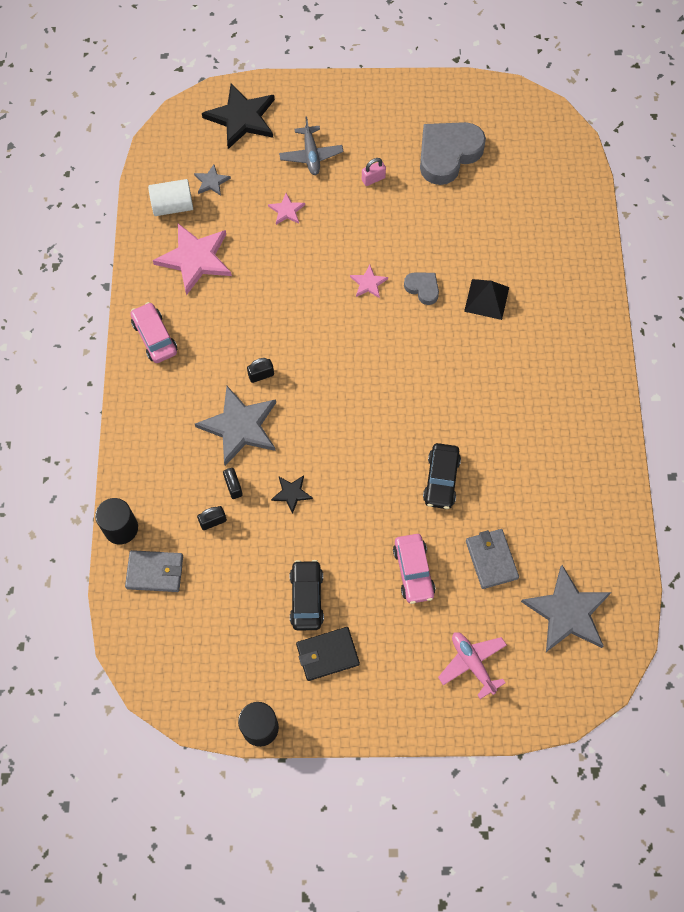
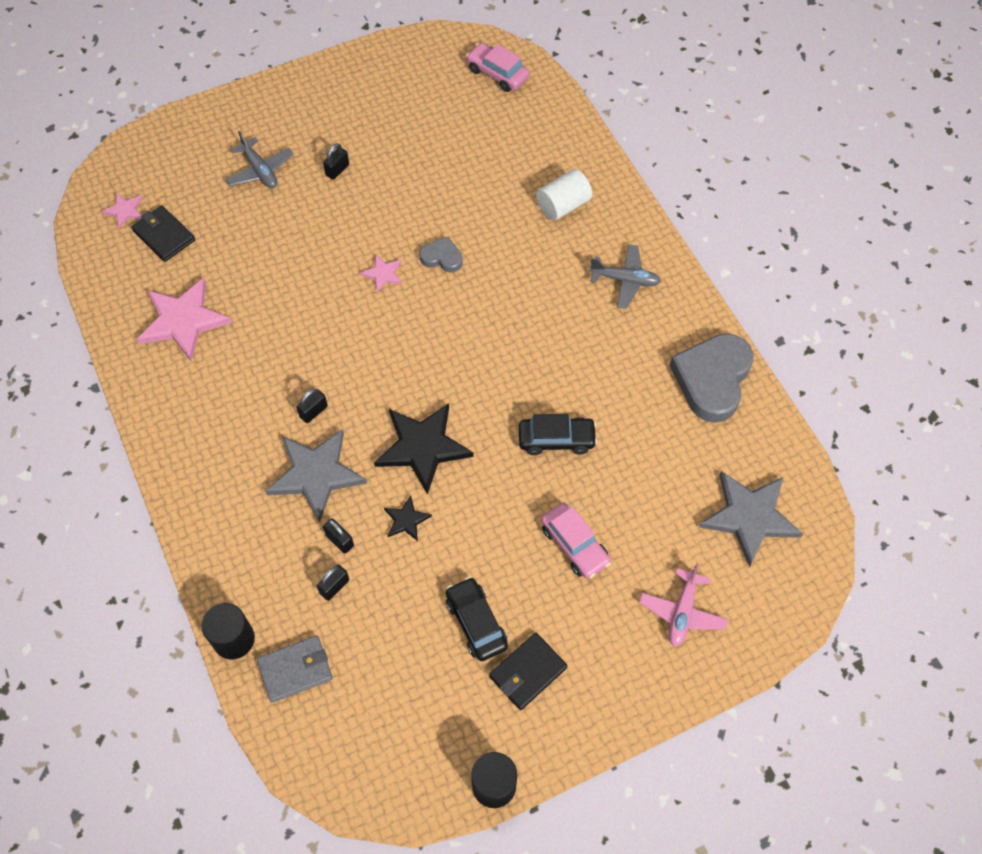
camera: 25 degrees left, 5 degrees down
(154, 337) = (176, 419): pink car -> pink car (497, 74)
(173, 206) = (132, 276): white cylinder -> white cylinder (563, 205)
(211, 182) = (164, 235): grey star -> black wallet
(241, 118) = (166, 160): black star -> black star (422, 447)
(286, 210) = (260, 234): pink star -> pink star (125, 210)
(373, 179) = (337, 170): pink padlock -> black padlock
(441, 480) = (556, 439): black car -> black car turned 75 degrees counterclockwise
(448, 154) = (403, 119): grey heart -> grey heart (712, 379)
(472, 663) = (682, 612): pink plane -> pink plane turned 105 degrees counterclockwise
(486, 299) = (512, 243): black pyramid -> none
(491, 559) = (647, 497): grey wallet -> none
(565, 369) = (625, 280): none -> grey plane

